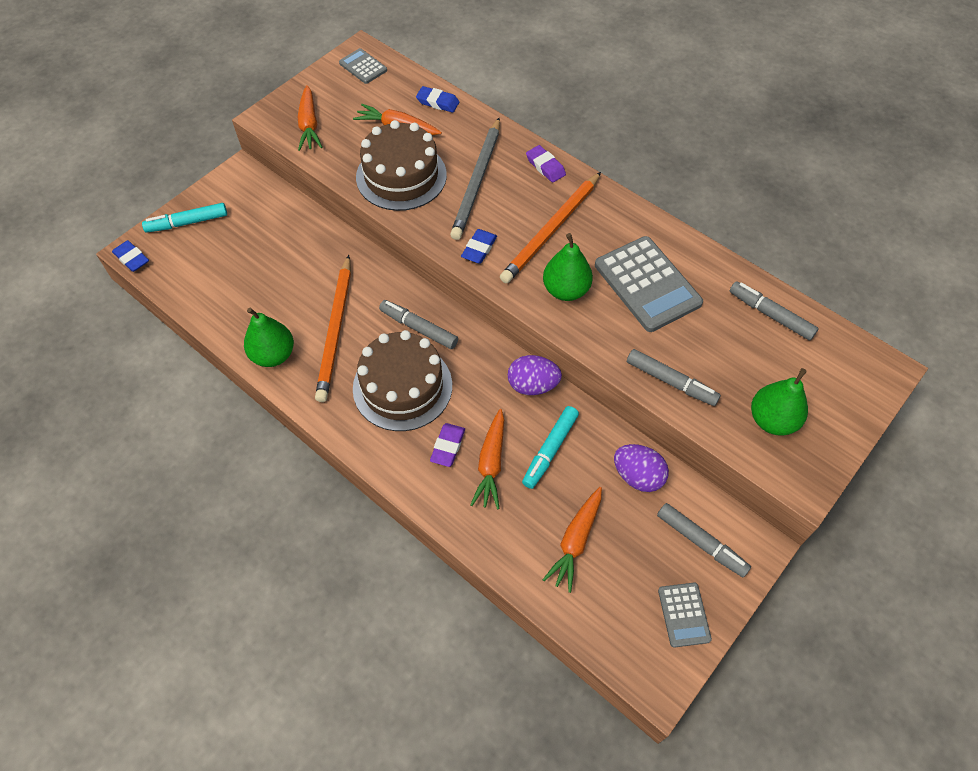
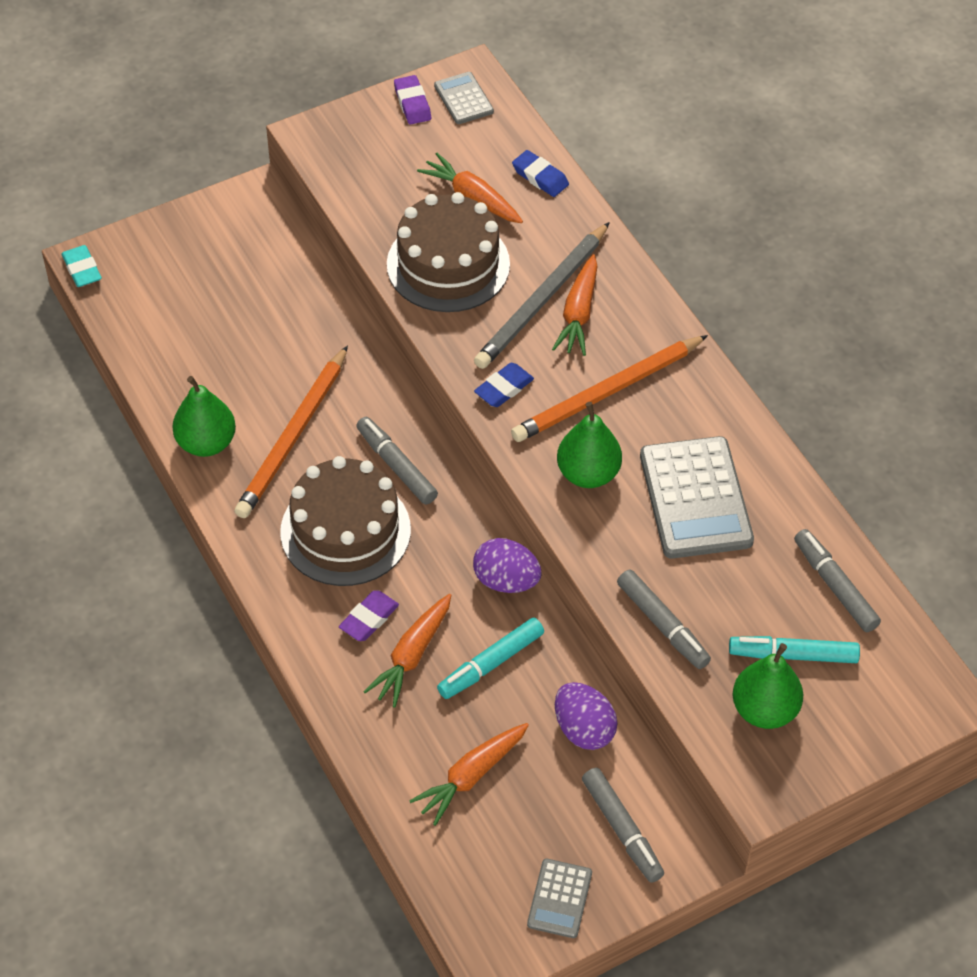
camera: 20 degrees right, 5 degrees down
(132, 258) = (82, 269): blue eraser -> turquoise eraser
(187, 222) = (165, 243): turquoise marker -> turquoise marker (793, 655)
(309, 125) = (360, 161): orange carrot -> orange carrot (578, 313)
(545, 166) = (640, 306): purple eraser -> purple eraser (412, 103)

